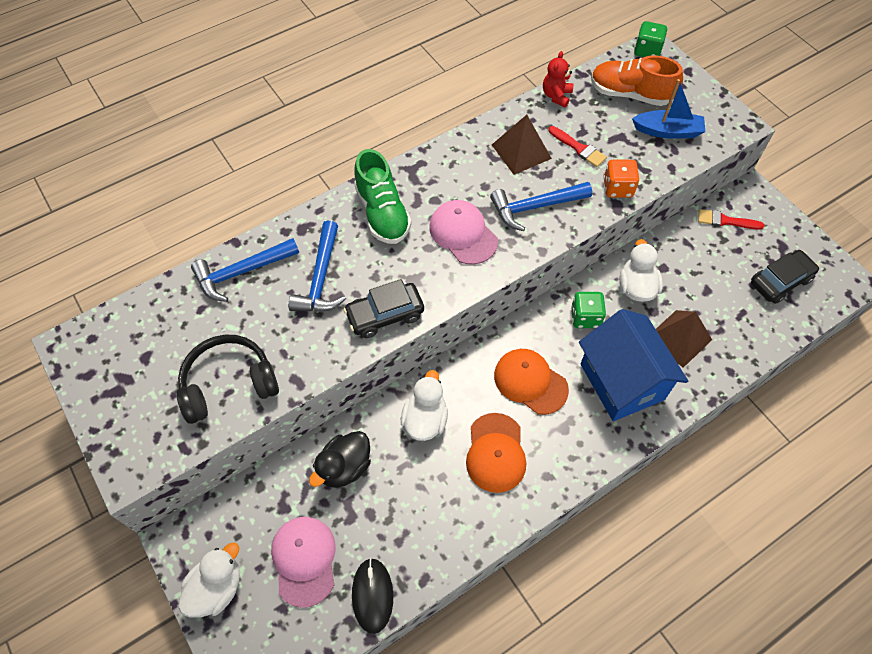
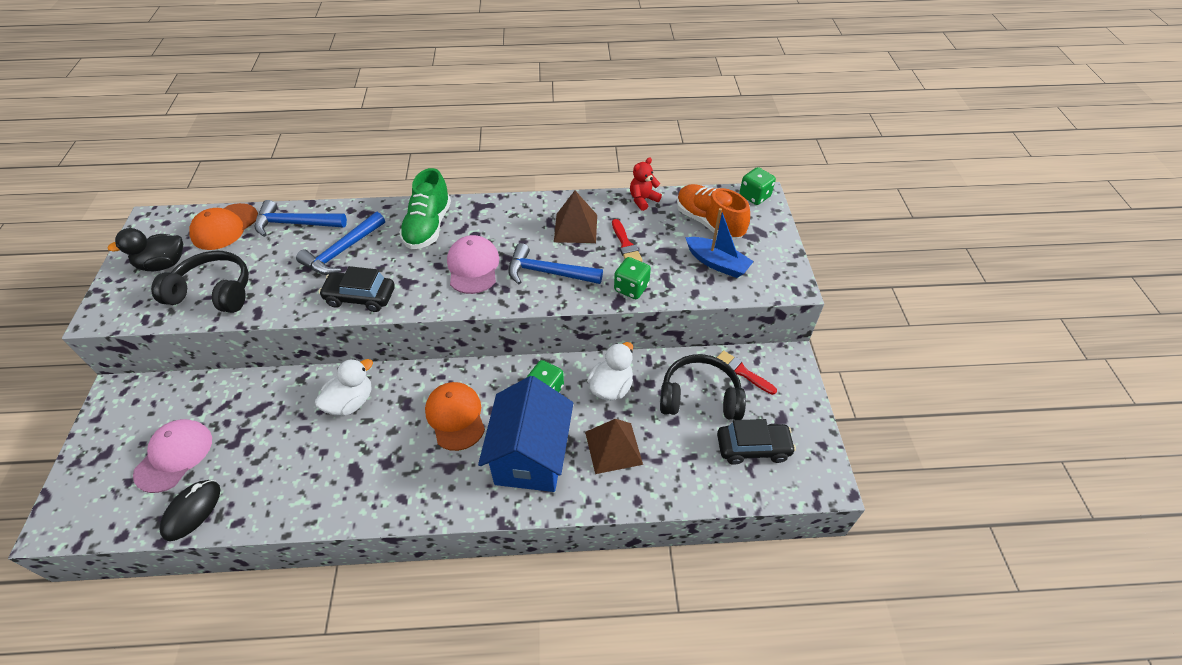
camera: 30 degrees right, 10 degrees down
(217, 588) = (104, 440): white duck -> none
(344, 467) = (263, 405): black duck -> black duck (163, 264)
(495, 453) = (379, 456): orange cap -> orange cap (225, 227)
(617, 188) = (631, 288): orange dice -> green dice
(710, 259) = (700, 397): none -> black headphones

